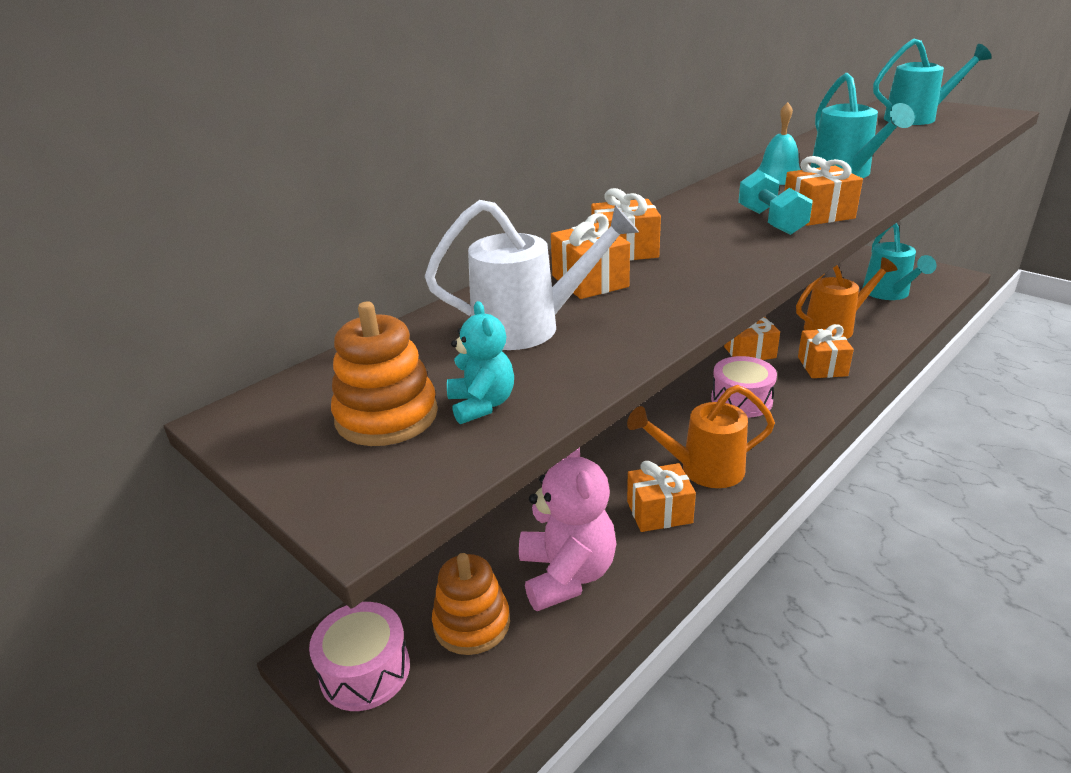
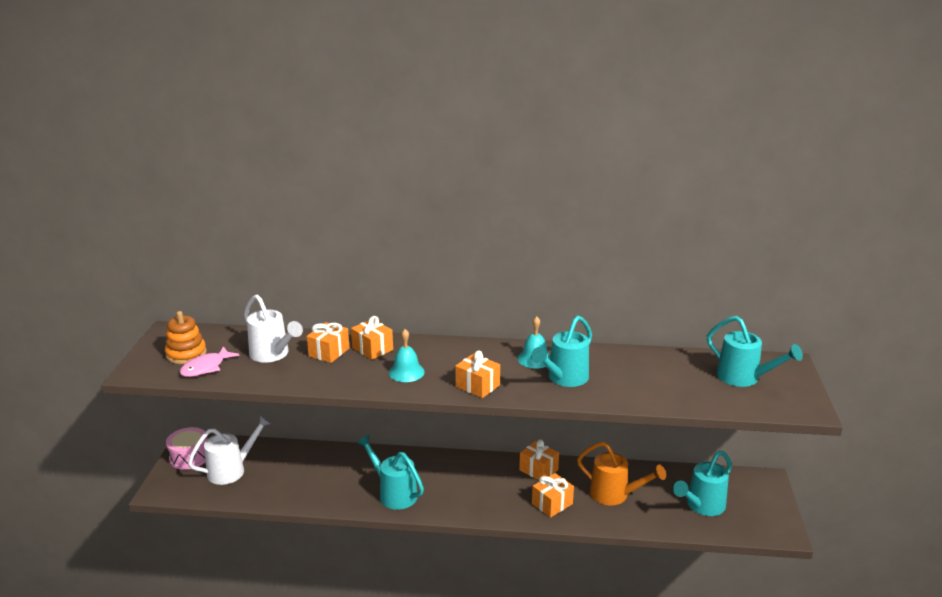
camera: 50 degrees right, 5 degrees down
(472, 623) = (231, 470): orange stacking toy -> white watering can
(482, 405) = (206, 367): turquoise teddy bear -> pink fish
(567, 575) = (279, 482): pink teddy bear -> none
(659, 512) = (346, 492): orange gift -> none
(703, 469) = (394, 493): orange watering can -> turquoise watering can
(728, 244) = (406, 372): none -> turquoise bell
(741, 400) = (477, 484): pink drum -> none
(771, 221) = (452, 375): turquoise dumbbell -> none

